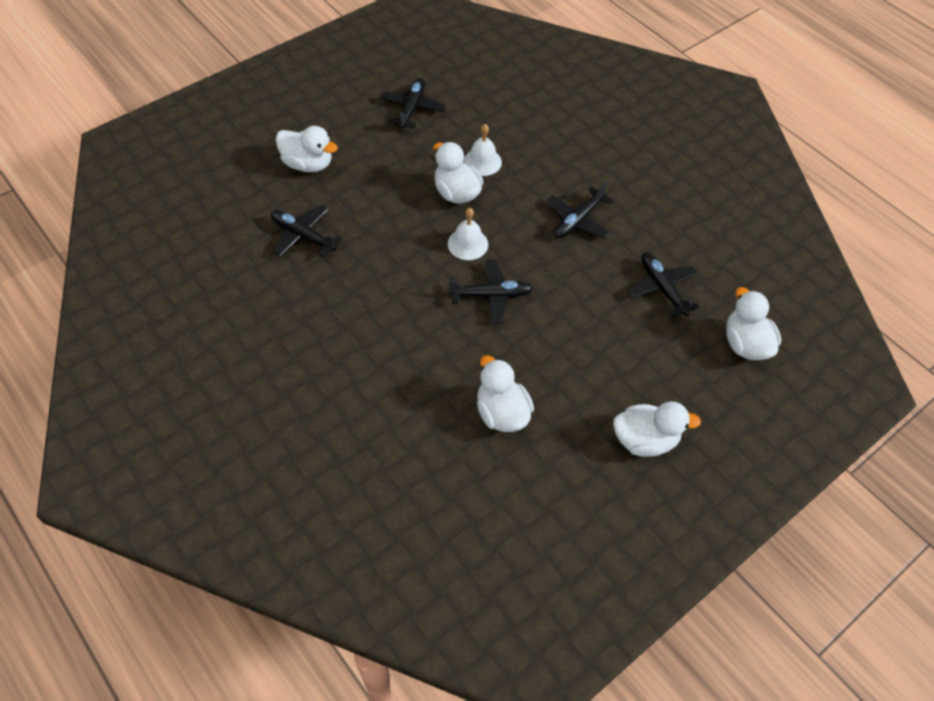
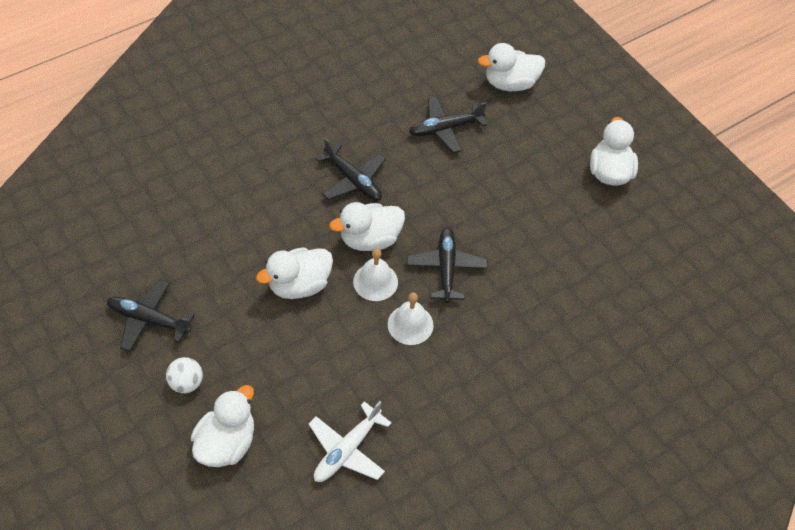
camera: 85 degrees left, 0 degrees up
(303, 236) = (347, 450): black plane -> white plane
(358, 136) = (187, 383): none -> white ball
(482, 161) = (254, 255): white bell -> white bell (410, 324)
(501, 413) = (585, 275): white duck -> white duck (370, 239)

